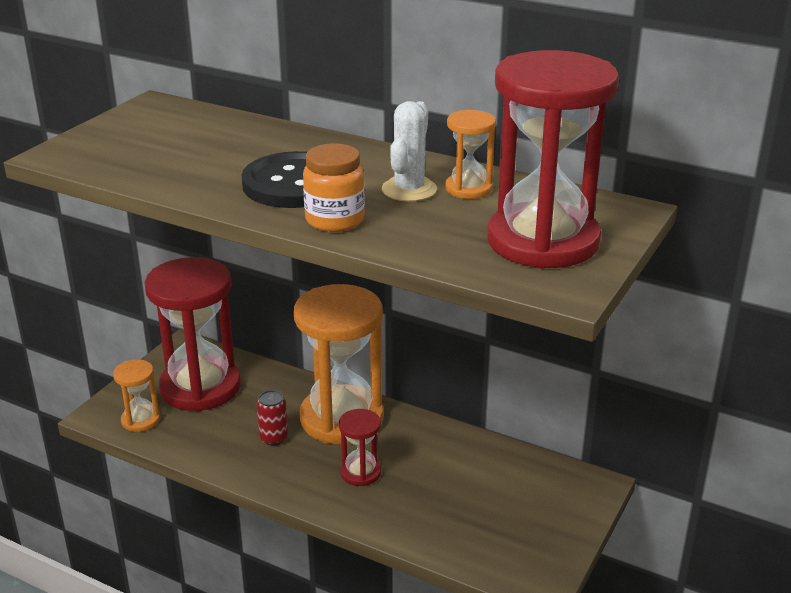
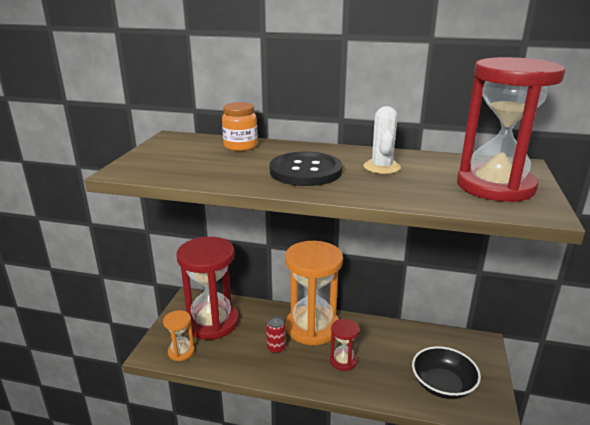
camera: 15 degrees left, 5 degrees down
(334, 220) = (353, 189): orange jar -> orange jar (240, 146)
(468, 189) = (417, 163): orange hourglass -> none
(488, 531) = (443, 385): none -> black bowl

